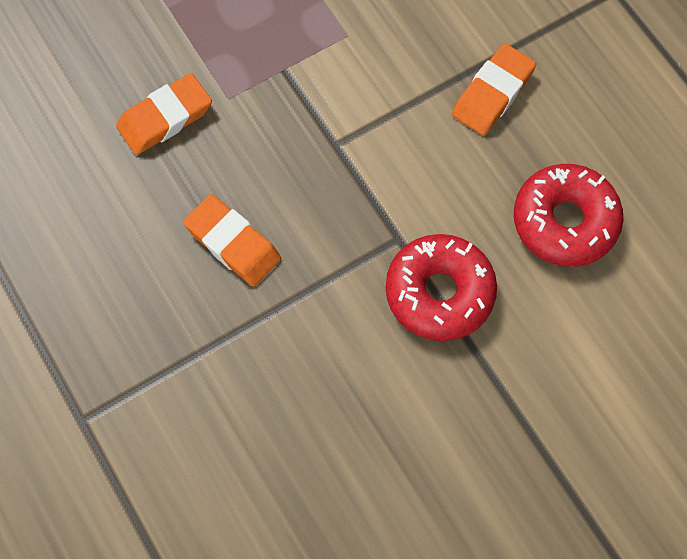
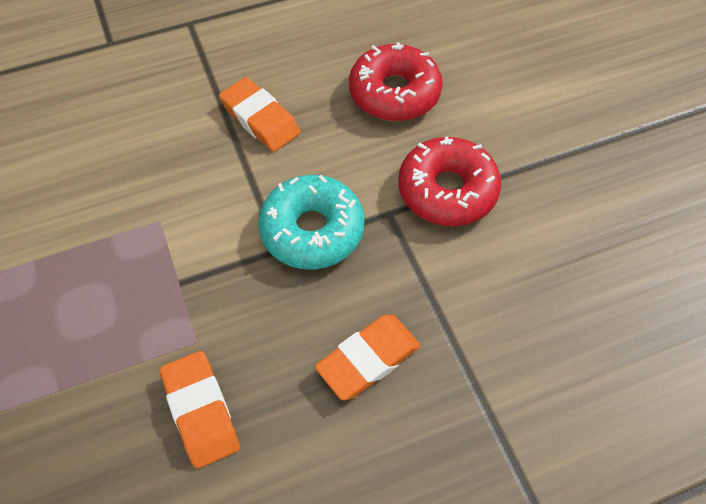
camera: 80 degrees left, 10 degrees down
(363, 170) = (312, 230): none -> turquoise donut

